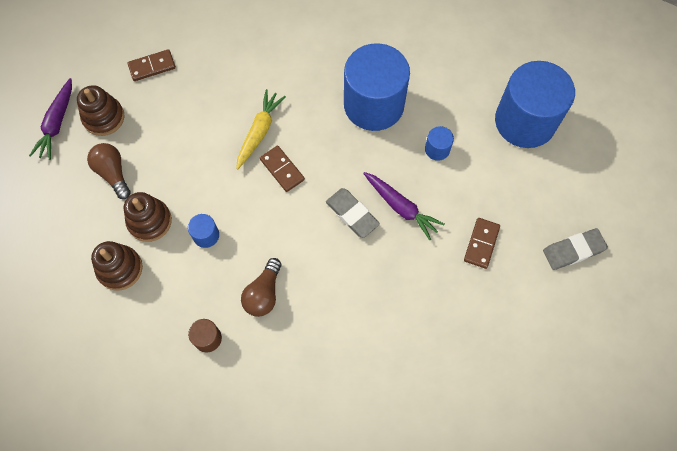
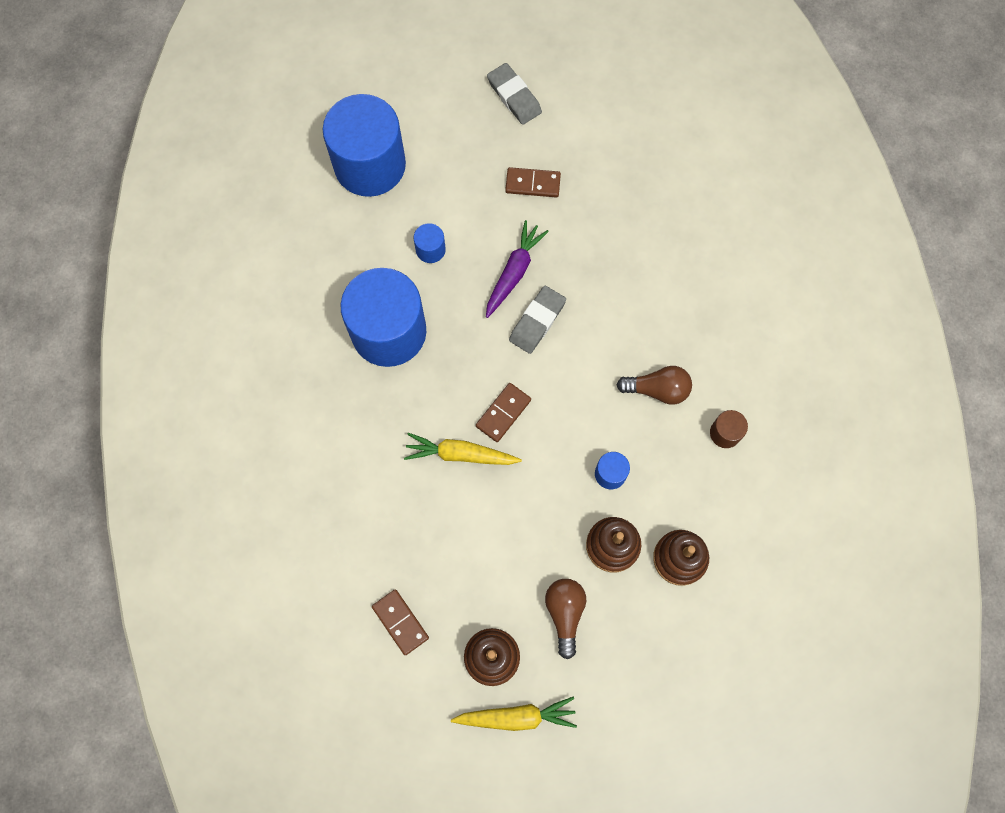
camera: 105 degrees left, 5 degrees up
(57, 123) = (516, 716): purple carrot -> yellow carrot
(113, 173) = (565, 613): brown light bulb -> brown light bulb turned 135 degrees clockwise

